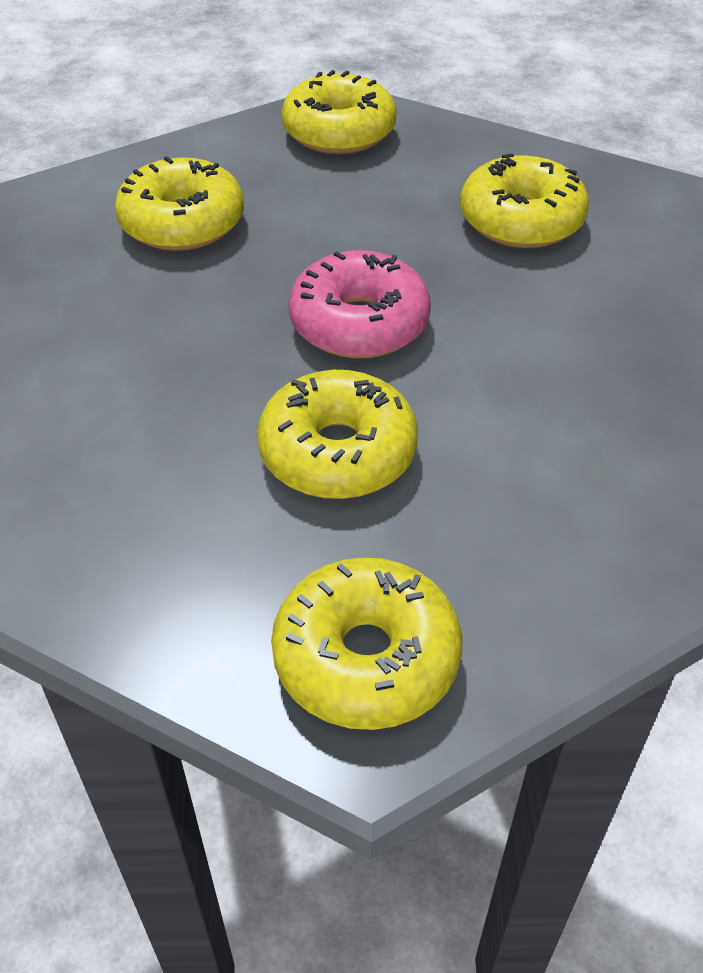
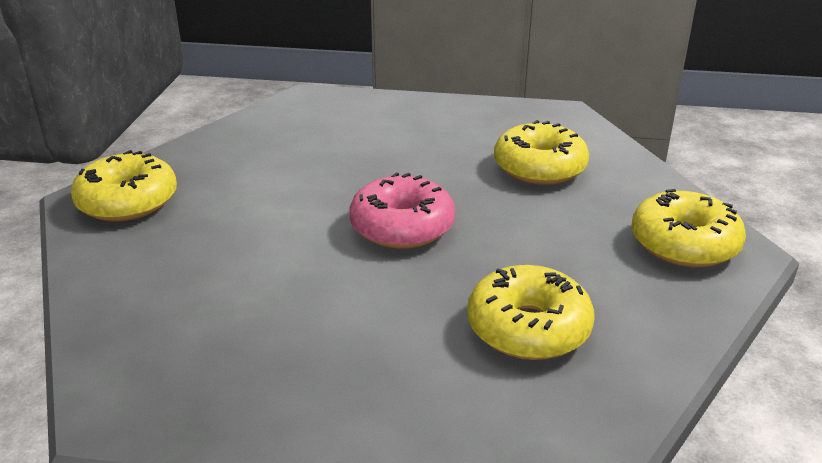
camera: 100 degrees right, 15 degrees down
(338, 452) = (279, 207): yellow donut -> none

